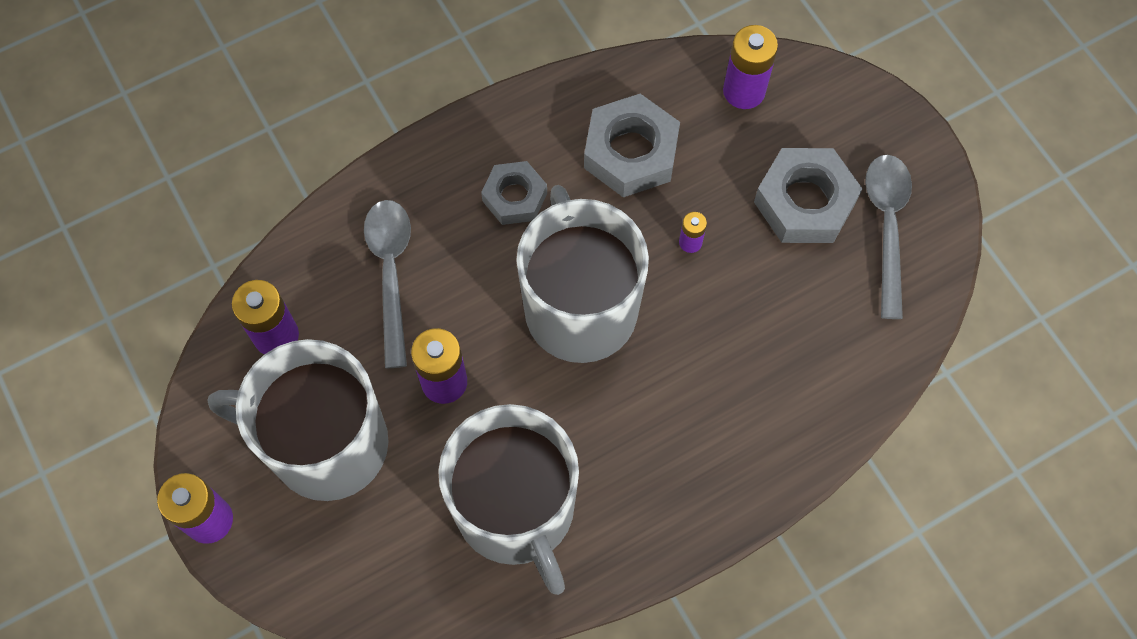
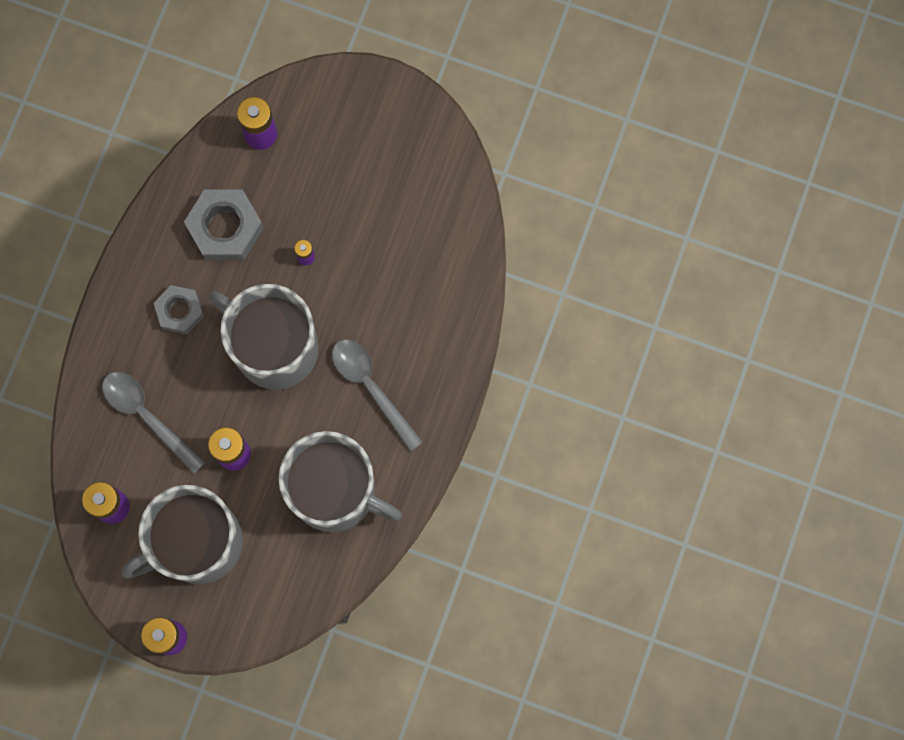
camera: 40 degrees left, 10 degrees up
(804, 202) = (352, 179): grey nut -> none
(887, 226) = (411, 156): grey spoon -> grey spoon (371, 387)

